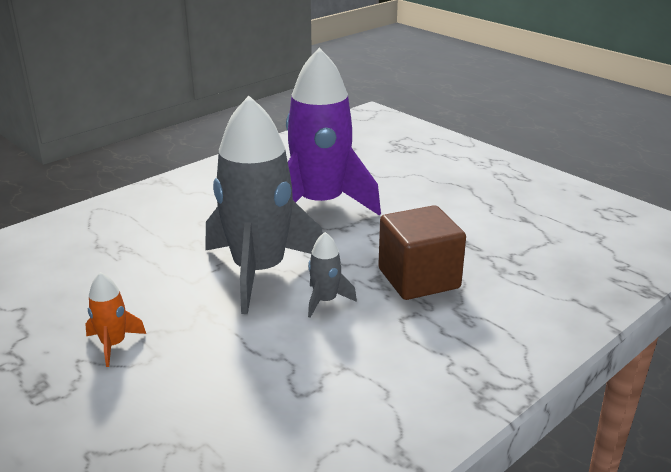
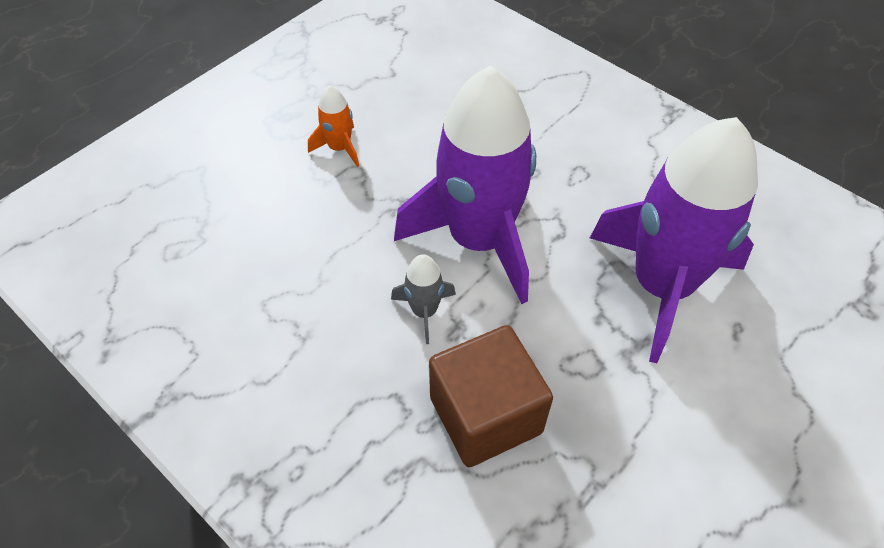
camera: 85 degrees right, 25 degrees up
(259, 271) = (479, 239): grey rocket -> purple rocket

